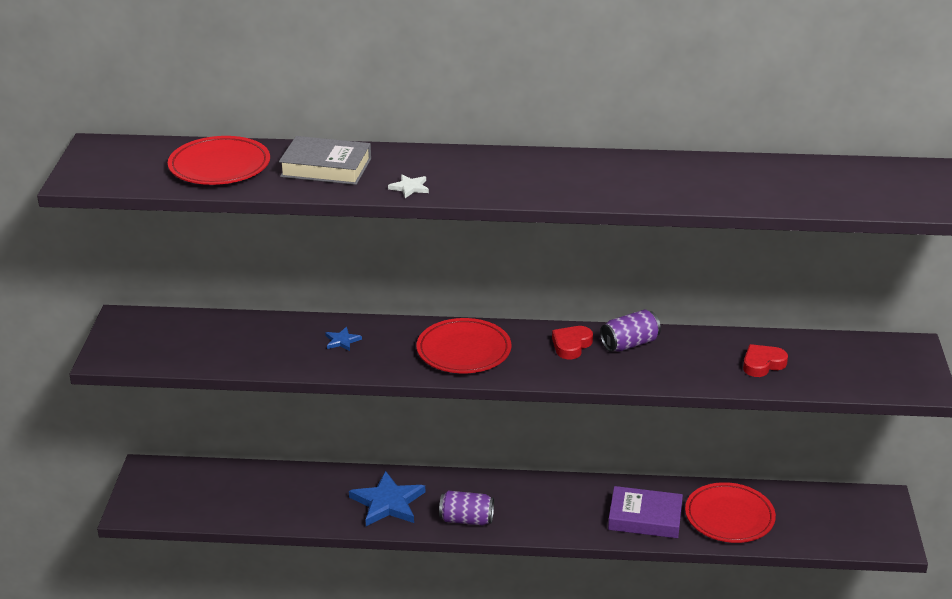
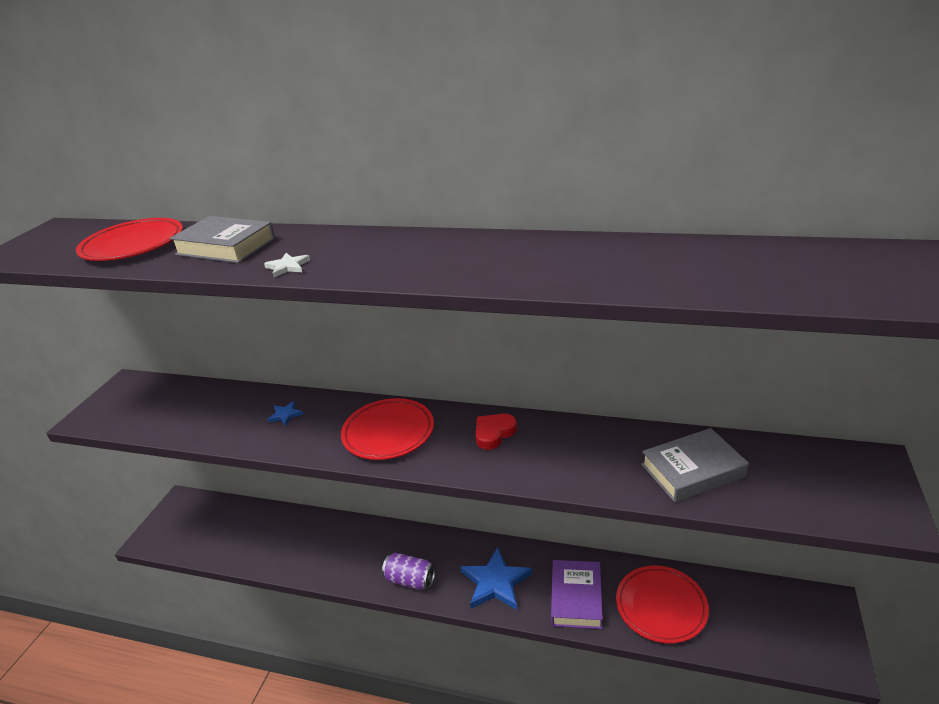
camera: 15 degrees right, 0 degrees up
(388, 503) = (350, 554): blue star -> blue star (496, 582)
(629, 344) = (553, 436): purple can -> none
(645, 518) = (576, 598): purple book -> purple book turned 75 degrees clockwise
(762, 364) = (692, 471): red heart -> grey book

